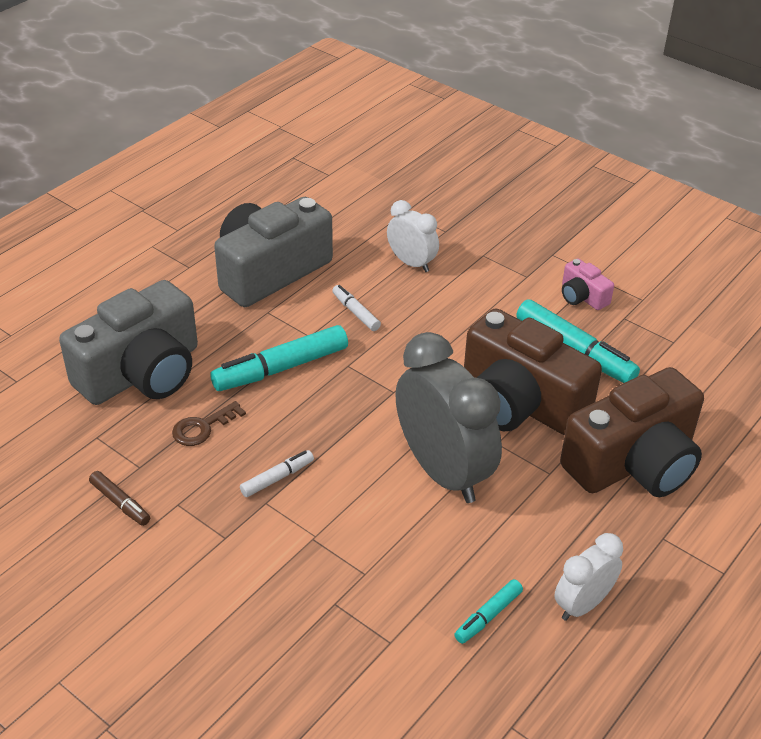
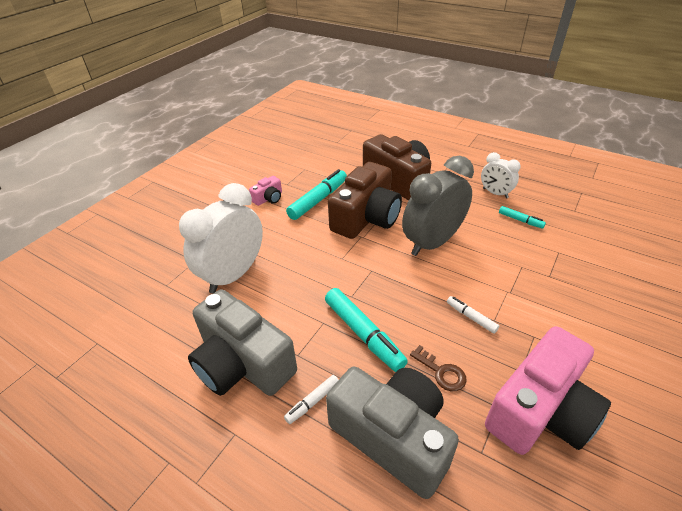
camera: 95 degrees left, 0 degrees up
(120, 503) = (540, 410): brown marker -> pink camera
(355, 312) = (293, 299): white marker -> white marker (313, 402)
(411, 263) = (233, 275): white clock -> white clock, size x1.88

